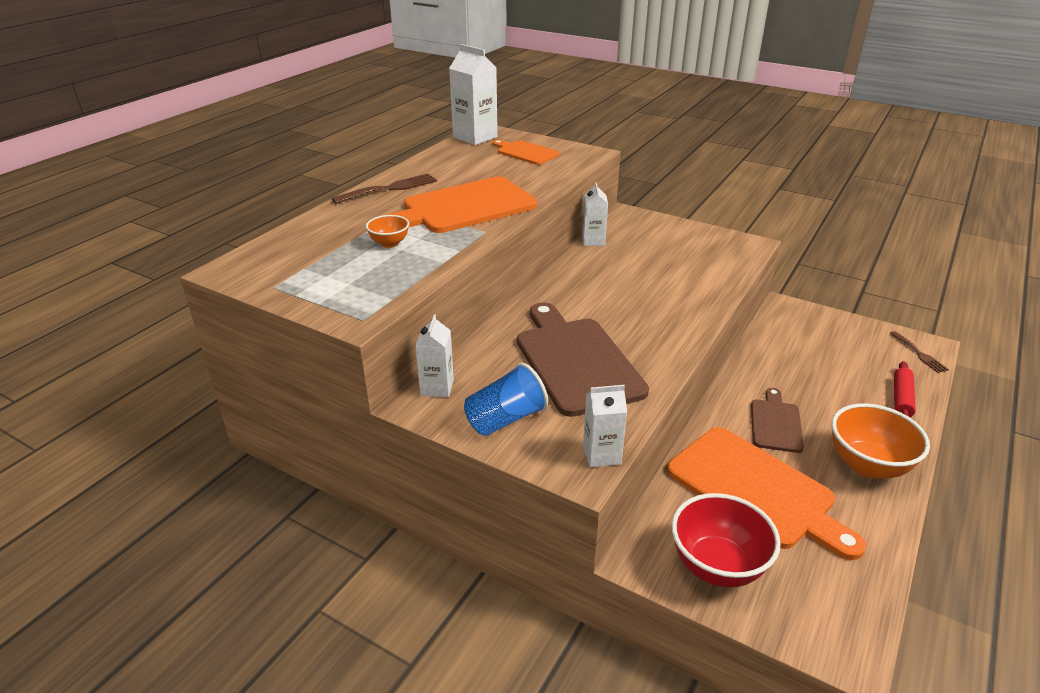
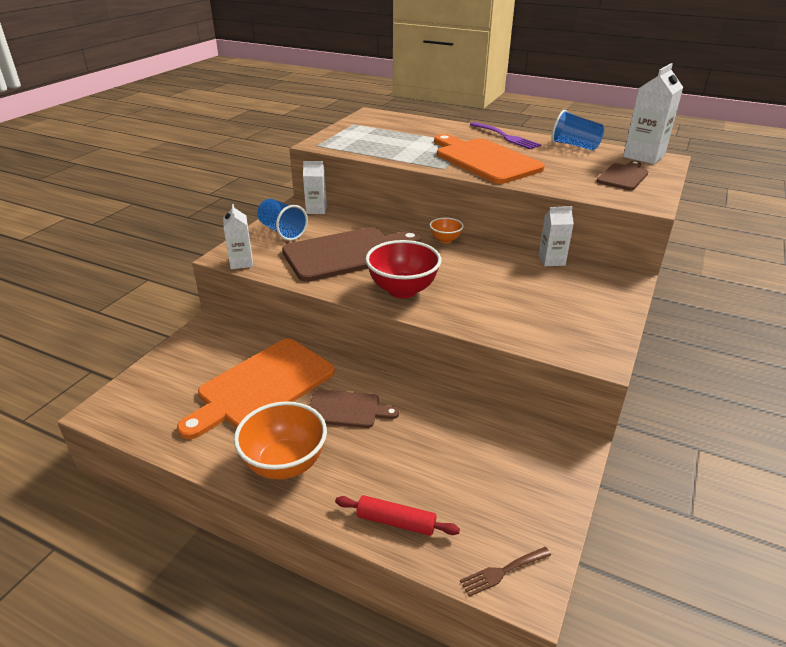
camera: 85 degrees right, 0 degrees up
(389, 243) = (415, 143): orange bowl -> orange bowl (445, 240)
(390, 188) = (506, 137): brown fork -> purple fork
(434, 160) = (575, 146): none -> blue cup
(526, 152) = (623, 176): orange cutting board -> brown cutting board
(717, 566) = (192, 359): red bowl -> red bowl (402, 290)

